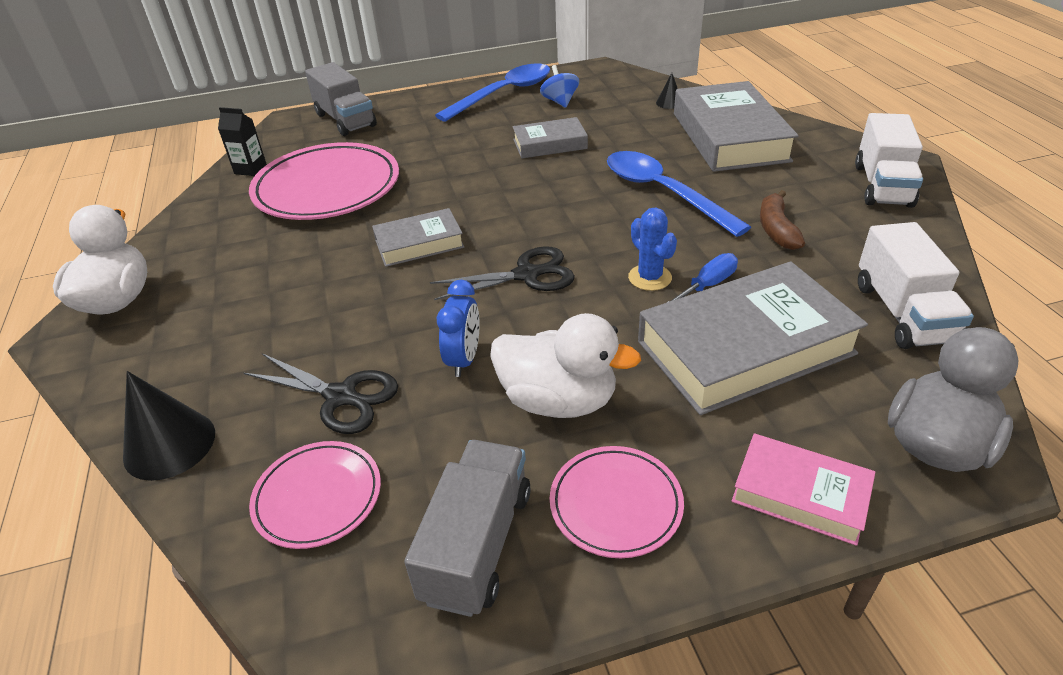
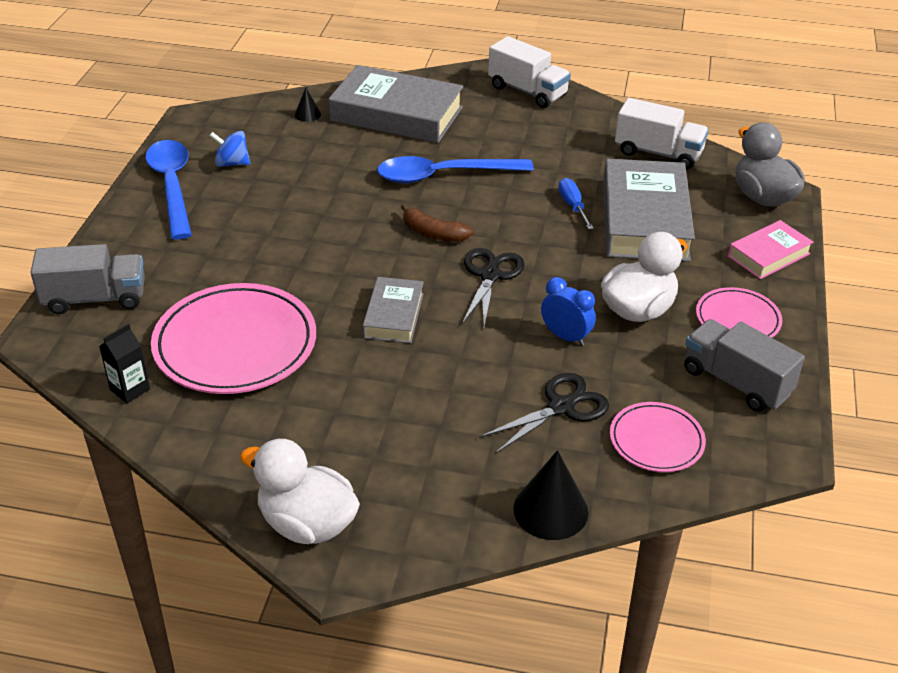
camera: 65 degrees left, 0 degrees up
(550, 144) = (305, 196): grey book -> none
(650, 278) = (543, 225): blue cactus -> none
(776, 229) = (537, 152): brown banana -> brown banana (433, 233)

